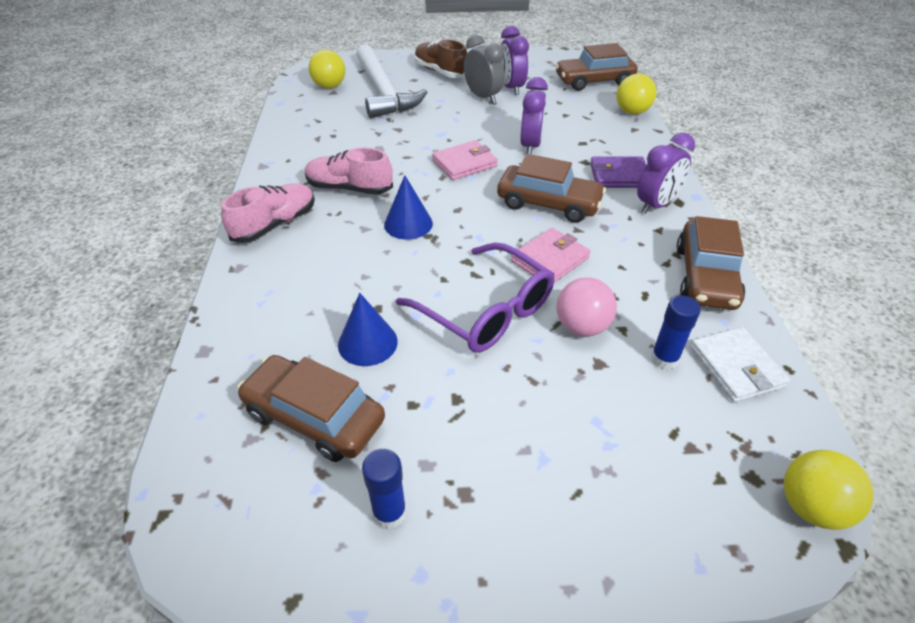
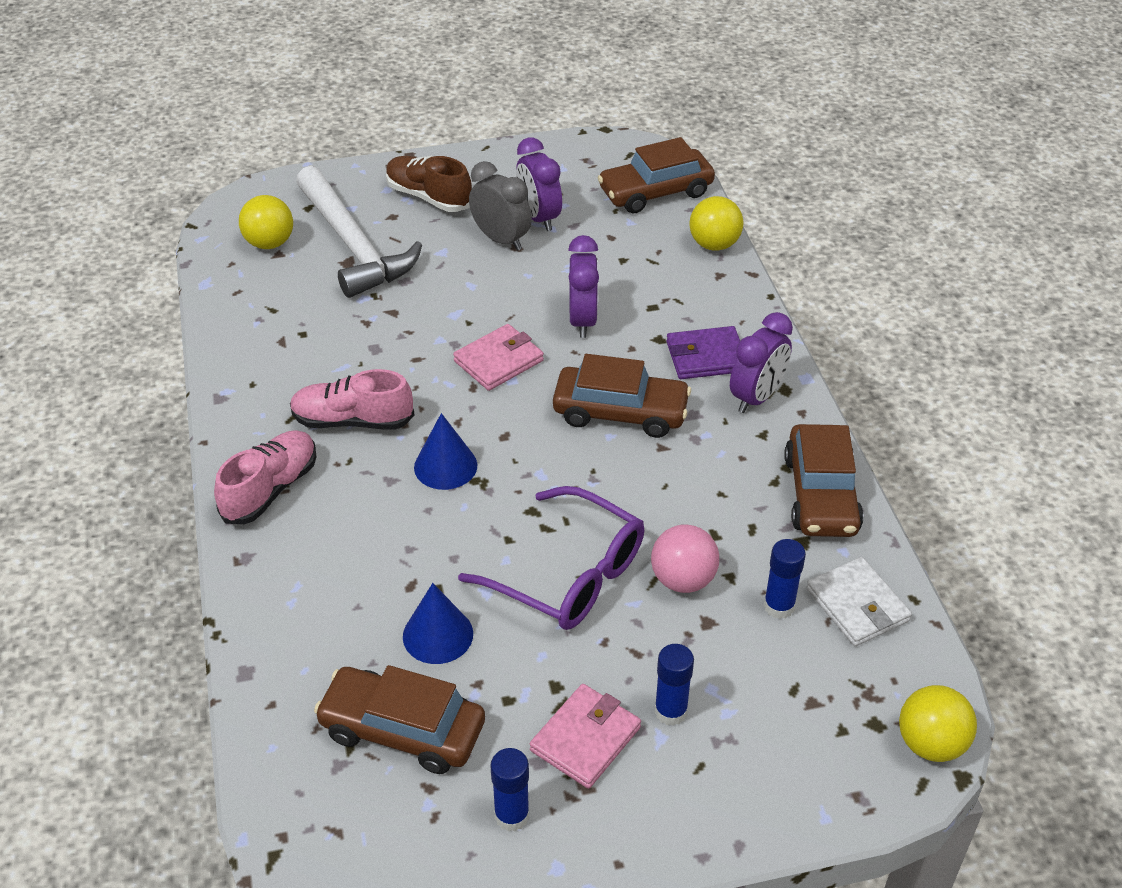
camera: 10 degrees left, 0 degrees up
(550, 259) = (634, 495): pink wallet -> pink wallet (585, 739)
(556, 436) = (670, 711): none -> blue glue stick

